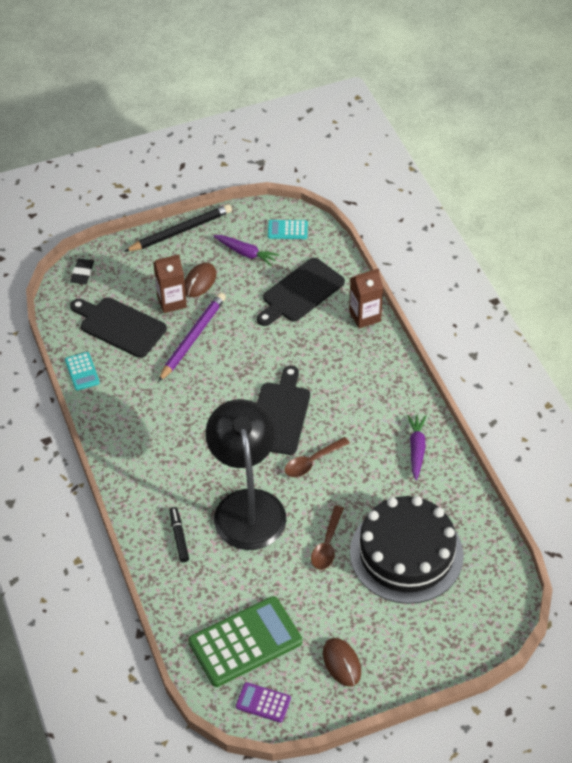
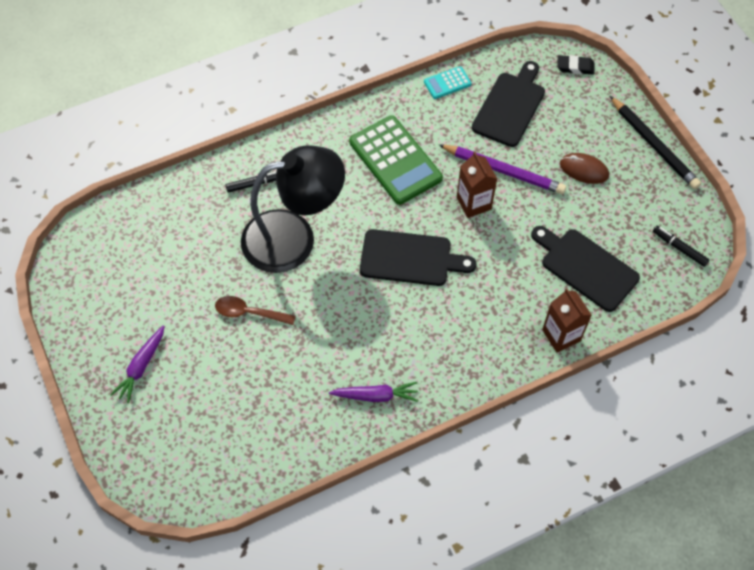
camera: 85 degrees right, 10 degrees up
(171, 302) = (550, 147): brown carton -> brown carton (474, 203)
(245, 253) = (634, 209): purple carrot -> purple carrot (141, 367)
(245, 642) = (139, 248): green calculator -> green calculator (395, 160)
(263, 702) = (75, 268): purple calculator -> none
(287, 230) = (679, 248): turquoise calculator -> black marker
(312, 462) = (351, 293): brown spoon -> none
(342, 663) = (113, 333): brown mouse -> none
(406, 553) = (239, 388): black cake -> none

